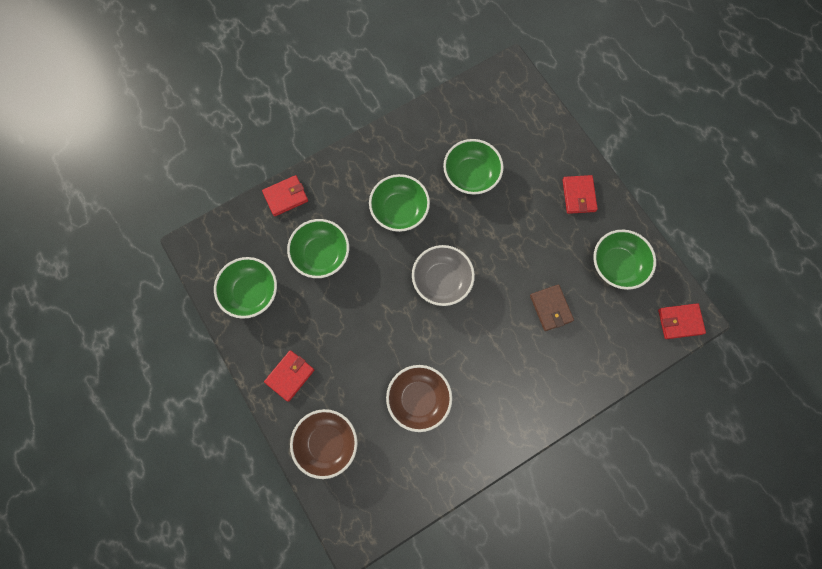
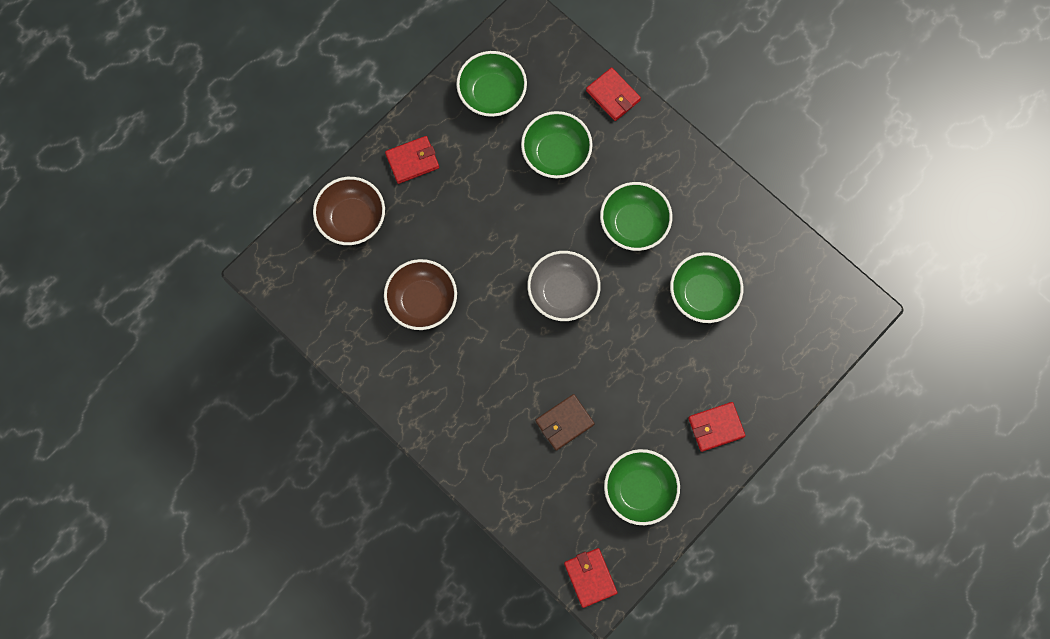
camera: 75 degrees right, 0 degrees up
(290, 375) = (412, 161): red wallet -> red wallet turned 45 degrees counterclockwise

